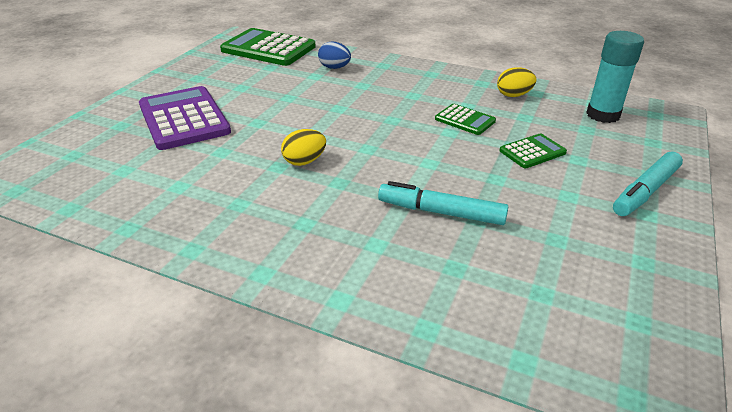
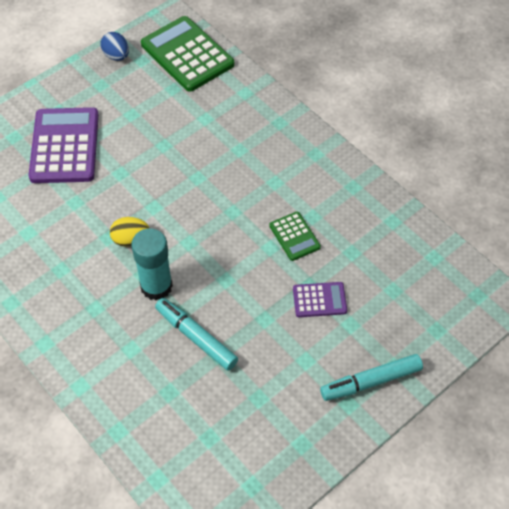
camera: 25 degrees right, 20 degrees up
(334, 68) = (230, 111): blue egg -> blue egg (116, 56)
(513, 95) = (367, 217): yellow egg -> none
(532, 152) = (319, 300): green calculator -> purple calculator
(603, 115) = (426, 277): turquoise glue stick -> turquoise glue stick (156, 286)

